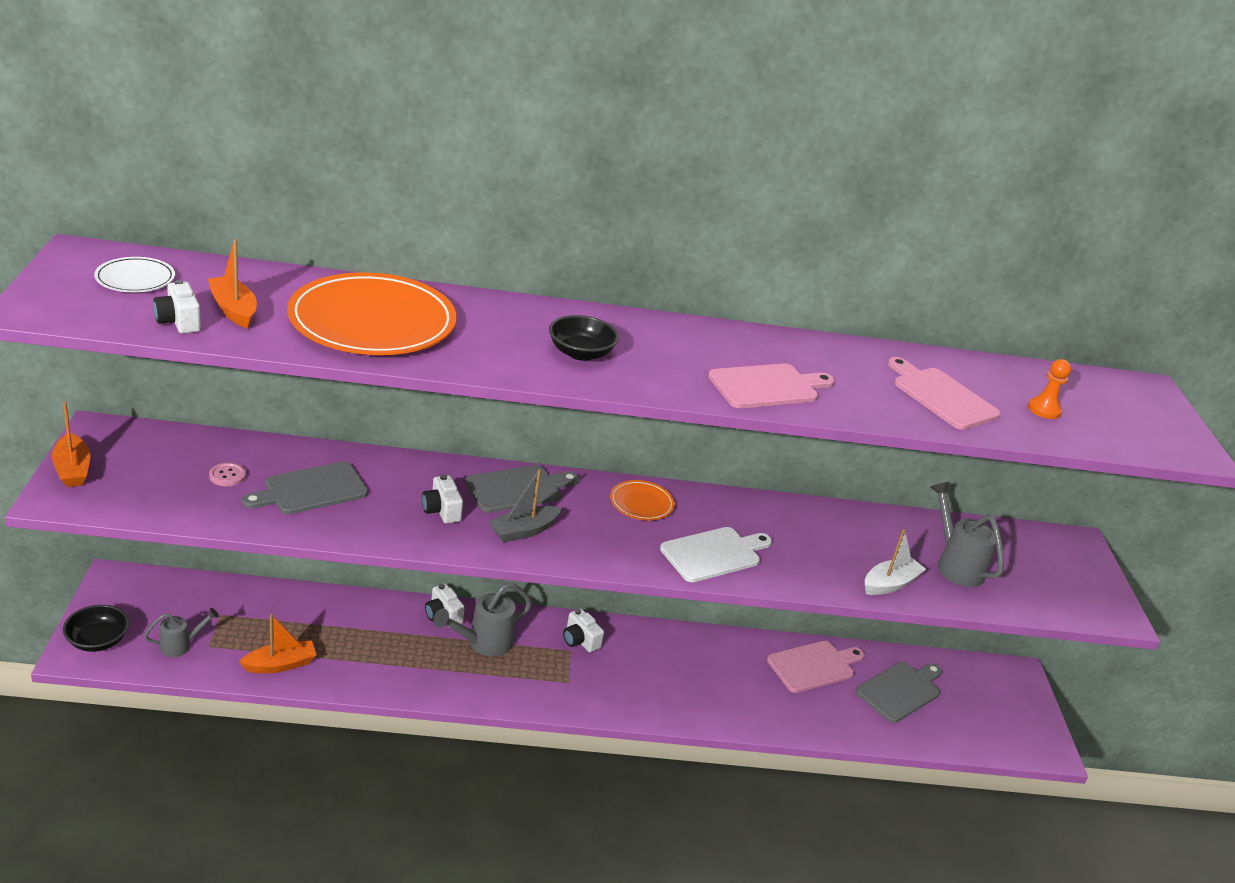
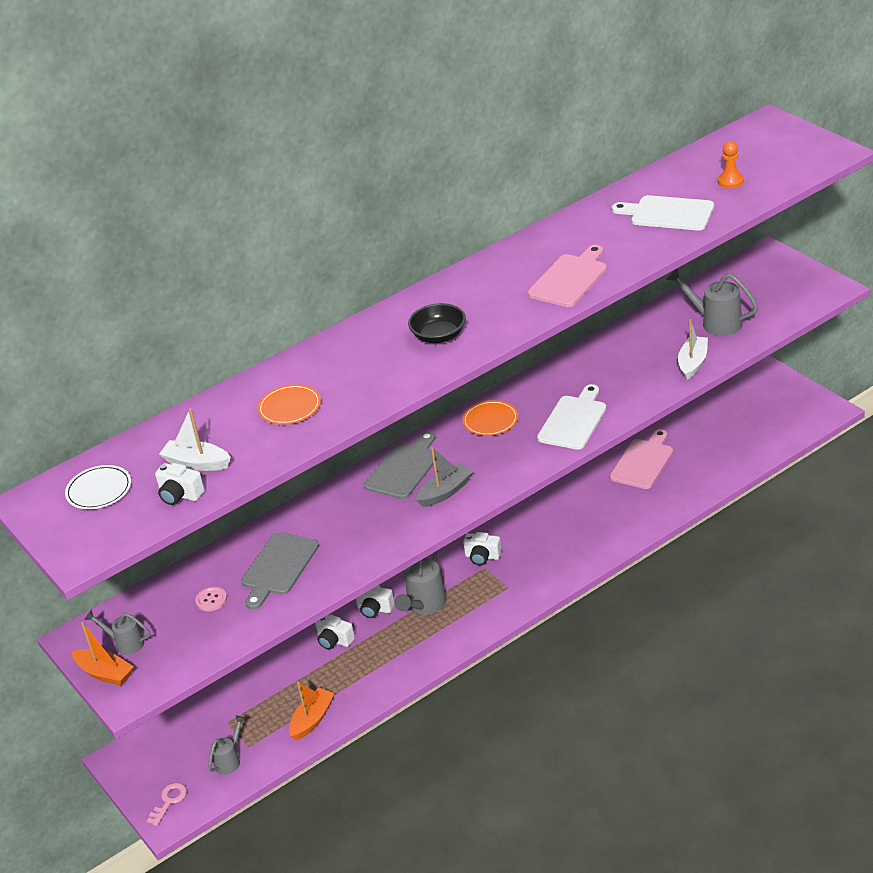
camera: 25 degrees left, 5 degrees up
(98, 640) = (169, 801): black bowl -> pink key
(121, 459) = (125, 643): none -> grey watering can
(233, 310) = (197, 463): orange boat -> white boat
(372, 321) = (289, 407): orange plate -> orange plate, size x0.46
(441, 510) = (378, 518): white camera -> white camera (334, 640)
(523, 531) = (445, 492): grey boat -> grey boat turned 150 degrees counterclockwise
(900, 691) = (710, 438): grey cutting board -> none
(941, 396) = (668, 213): pink cutting board -> white cutting board

